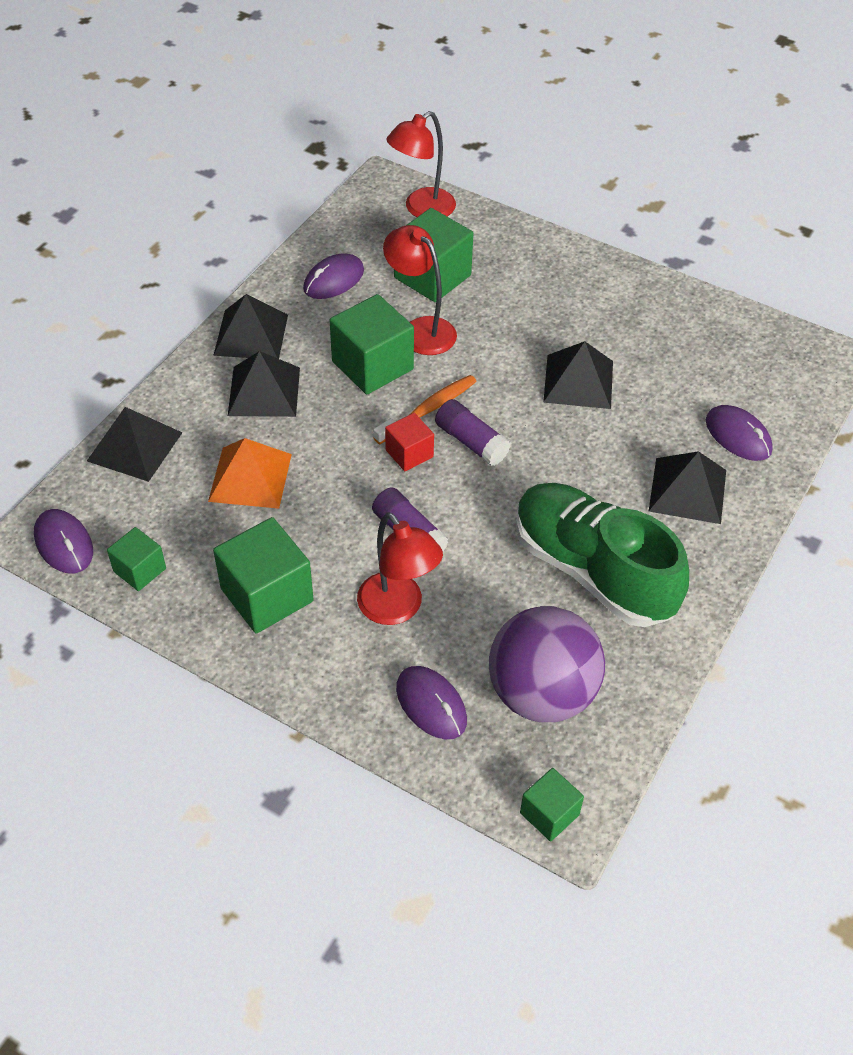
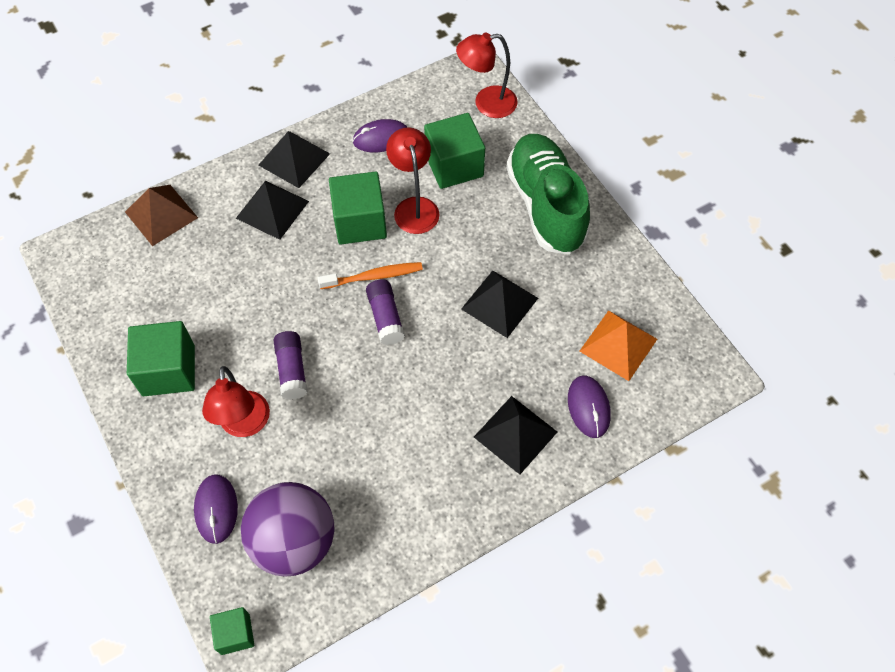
camera: 30 degrees right, 10 degrees up
(64, 544) = (71, 268): purple mouse -> none
(134, 446) = (161, 214): black pyramid -> brown pyramid
(140, 570) = (103, 311): green cube -> none
(250, 477) = (218, 274): orange pyramid -> orange pyramid (618, 345)
(409, 453) = (336, 306): red cube -> none
(592, 570) = (398, 464): green shoe -> green shoe (546, 205)

